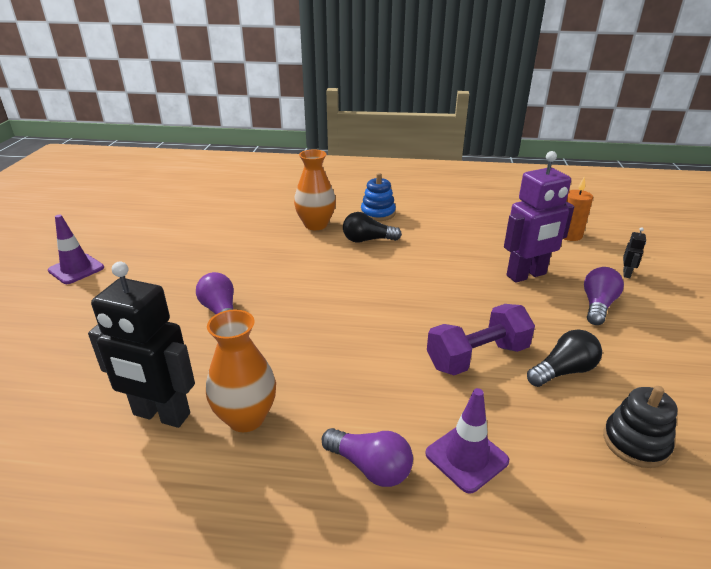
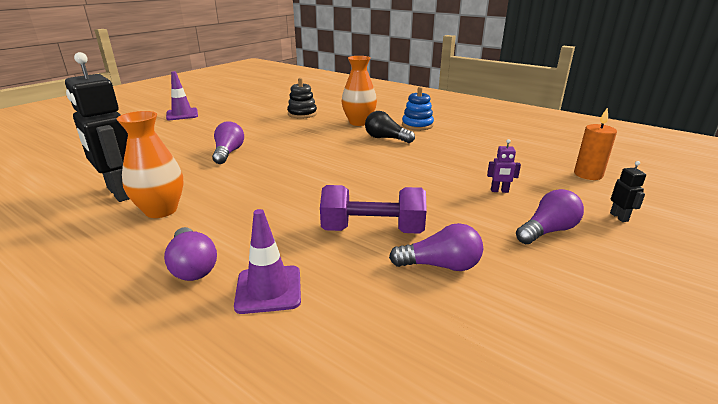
camera: 30 degrees right, 5 degrees down
(526, 275) = (499, 191): purple robot -> purple robot, size x0.41
(563, 371) = (440, 265): black light bulb -> purple light bulb
(626, 274) = (619, 217): black robot -> black robot turned 60 degrees counterclockwise
(635, 442) = (441, 345): black stacking toy -> black stacking toy (302, 114)

